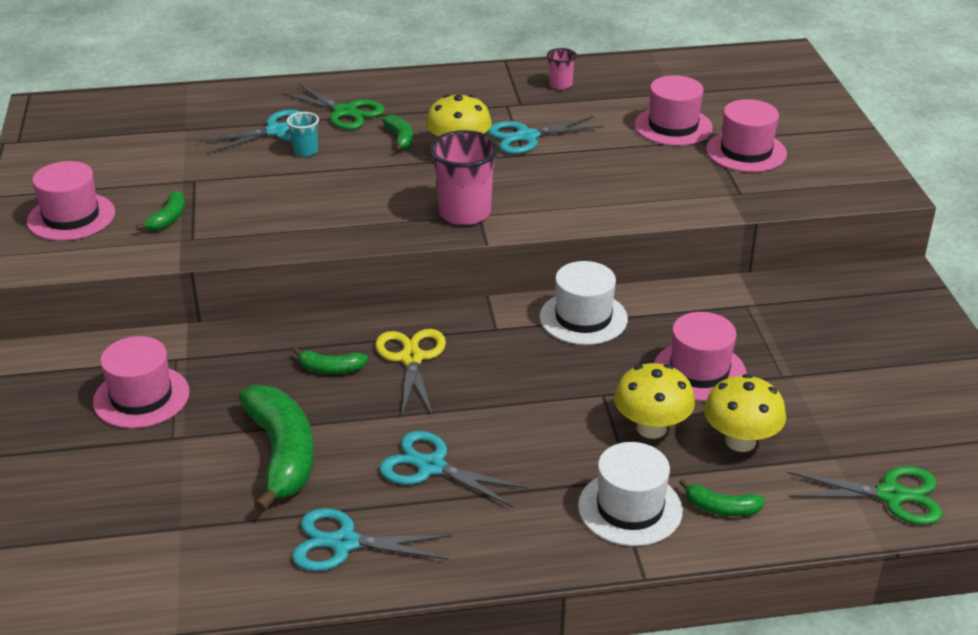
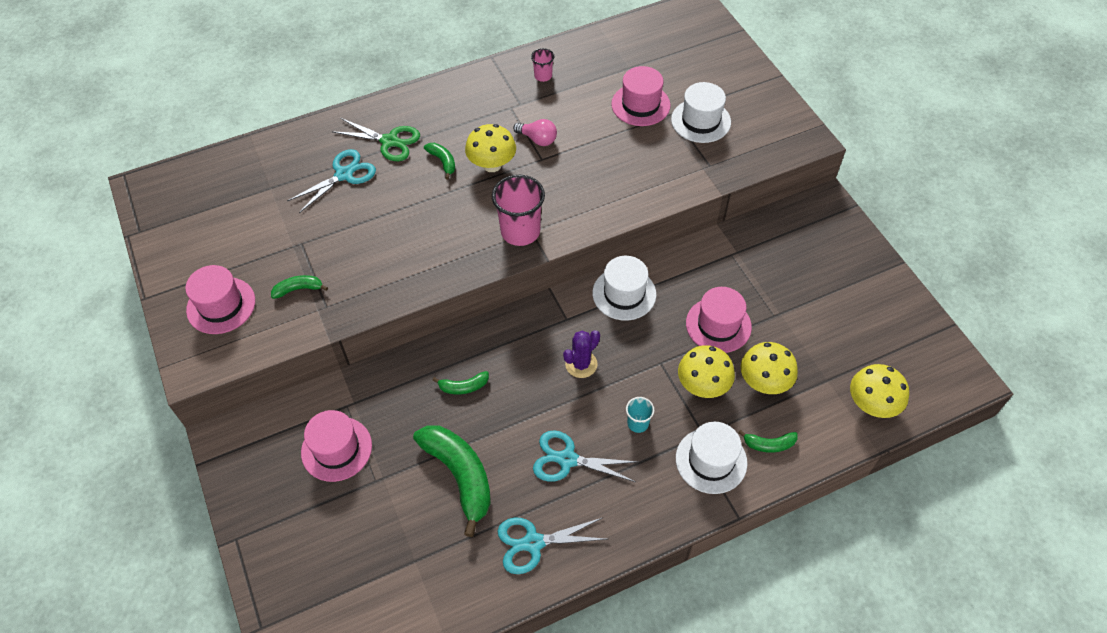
camera: 15 degrees left, 20 degrees up
(168, 218) = (298, 289): green banana -> green banana turned 105 degrees counterclockwise
(305, 151) = (375, 192): turquoise cup -> turquoise cup (638, 423)
(411, 358) = (517, 362): yellow scissors -> none
(494, 376) = (581, 364): none -> purple cactus
(527, 137) = (538, 139): turquoise scissors -> pink light bulb
(746, 151) = (701, 121): pink hat -> white hat
(891, 495) = (871, 404): green scissors -> yellow mushroom

